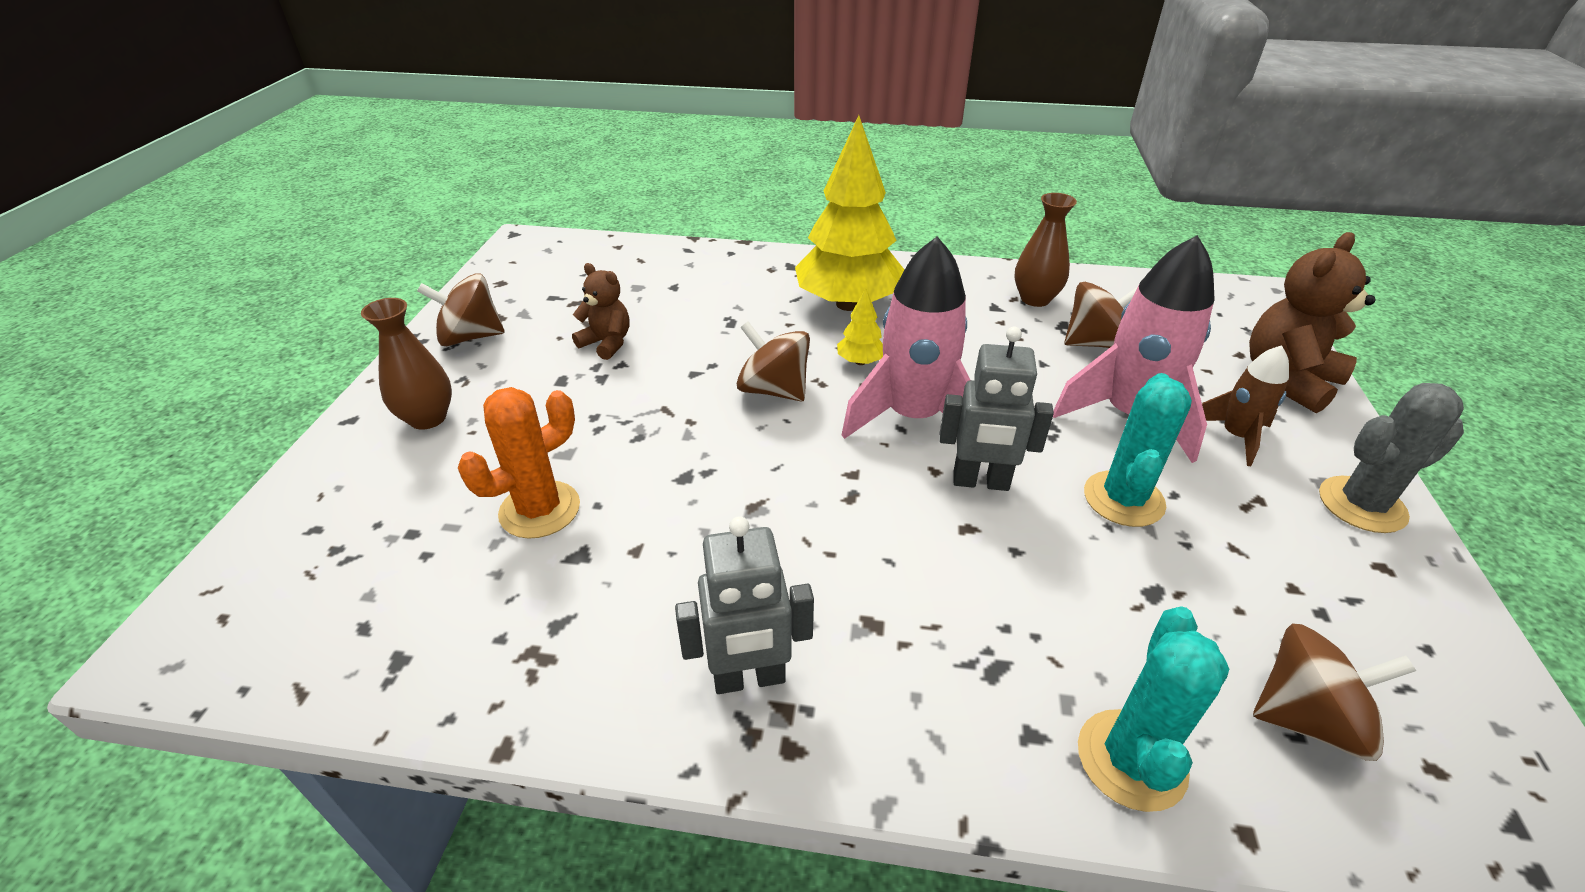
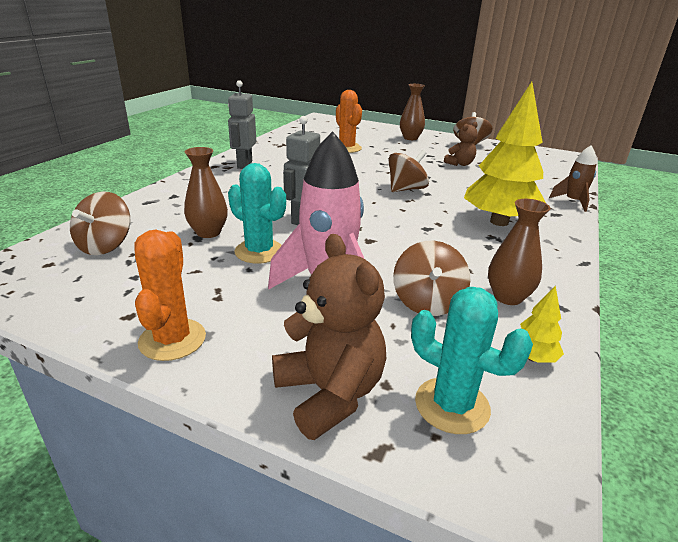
camera: 105 degrees right, 10 degrees down
(860, 362) = (426, 213): yellow tree -> yellow tree (532, 357)
(913, 417) = (366, 215): pink rocket -> none
(1127, 585) = (208, 232): none -> brown vase
(1131, 760) = (143, 207): turquoise cactus -> turquoise cactus (452, 405)
(1235, 436) = (278, 318): brown rocket -> brown rocket (573, 202)
(1362, 505) = (172, 339): grey cactus -> orange cactus

